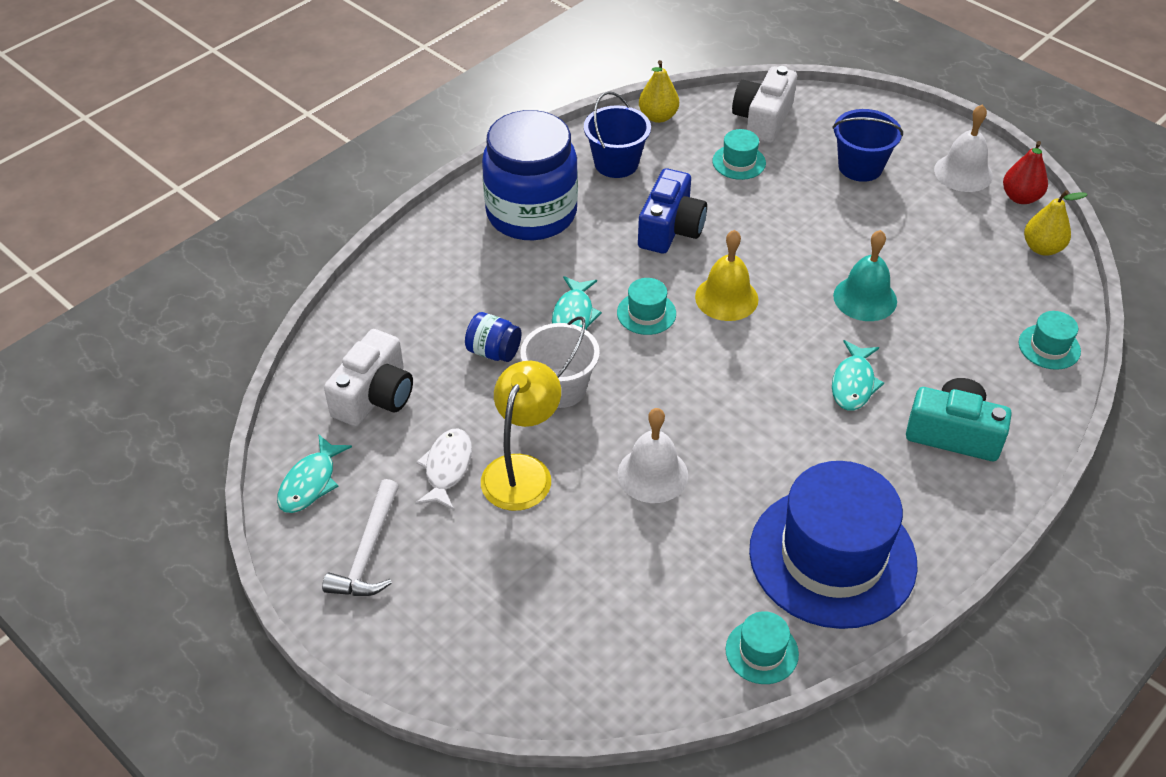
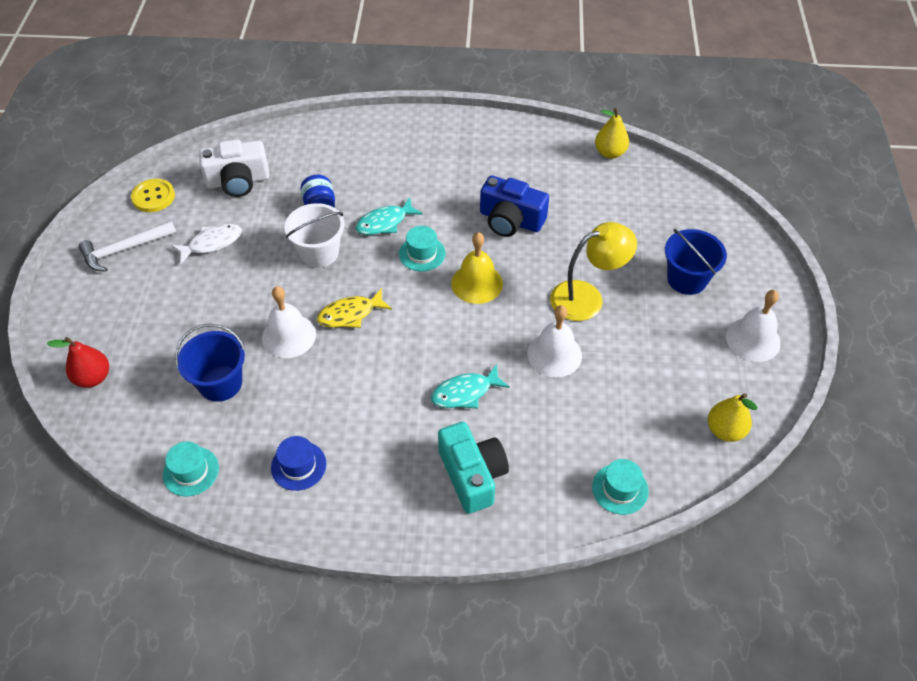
camera: 50 degrees right, 5 degrees up
(310, 482) = (153, 197): turquoise fish -> yellow button
(522, 470) = (238, 275): yellow lamp -> yellow lamp (587, 297)
(531, 213) = (452, 152): blue jar -> none
(616, 163) = (541, 161): blue bucket -> blue bucket (220, 383)
(670, 229) = (510, 220): blue camera -> blue camera turned 45 degrees clockwise
(672, 410) = (350, 314): none -> yellow fish
(739, 162) = (614, 215): turquoise hat -> none
(763, 119) = (672, 202): white camera -> none
(832, 557) = (298, 466): blue hat -> blue hat, size x0.42
(865, 298) = (554, 354): turquoise bell -> white bell
(1020, 197) = (767, 388): red pear -> red pear (93, 378)

